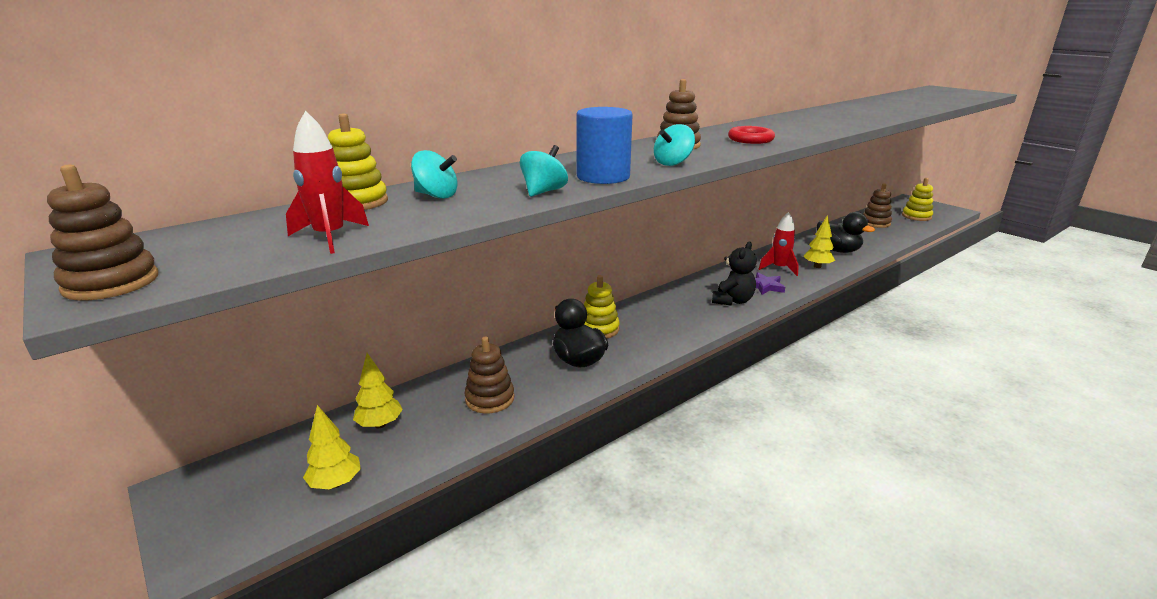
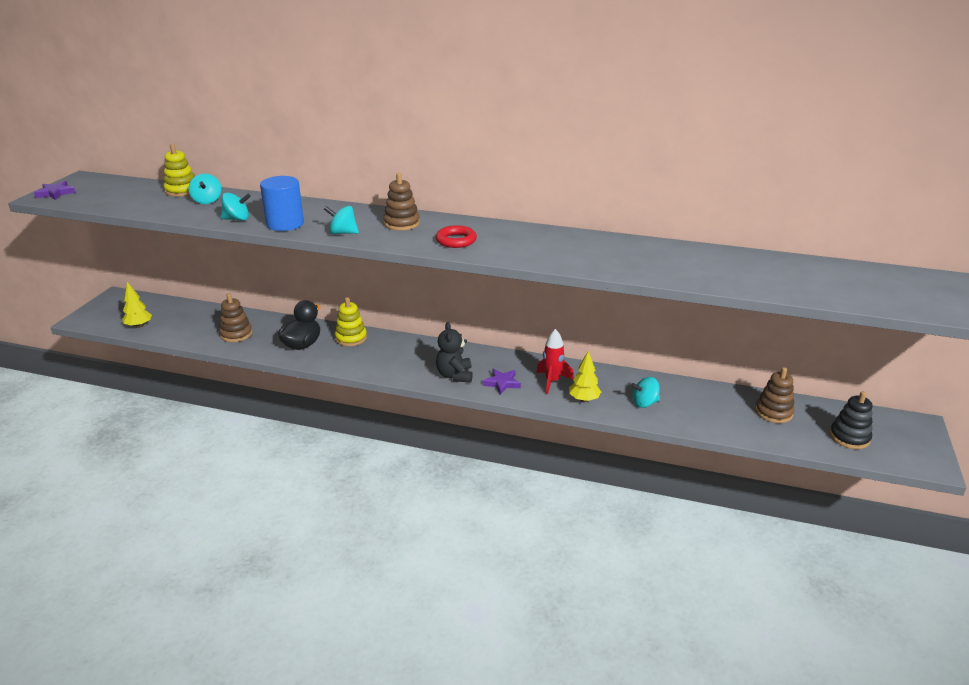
camera: 55 degrees right, 5 degrees up
(111, 283) = (55, 193): brown stacking toy -> purple star
(330, 237) = (126, 204): red rocket -> none
(380, 424) = (190, 316): yellow tree -> none
(732, 301) = (455, 375): black teddy bear -> black teddy bear turned 90 degrees clockwise
(837, 250) = (644, 403): black duck -> turquoise spinning top
(916, 216) = (849, 437): yellow stacking toy -> black stacking toy

